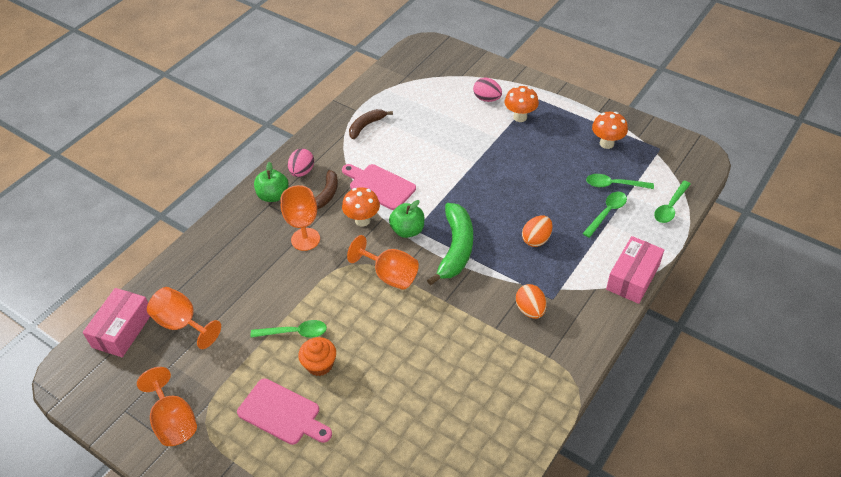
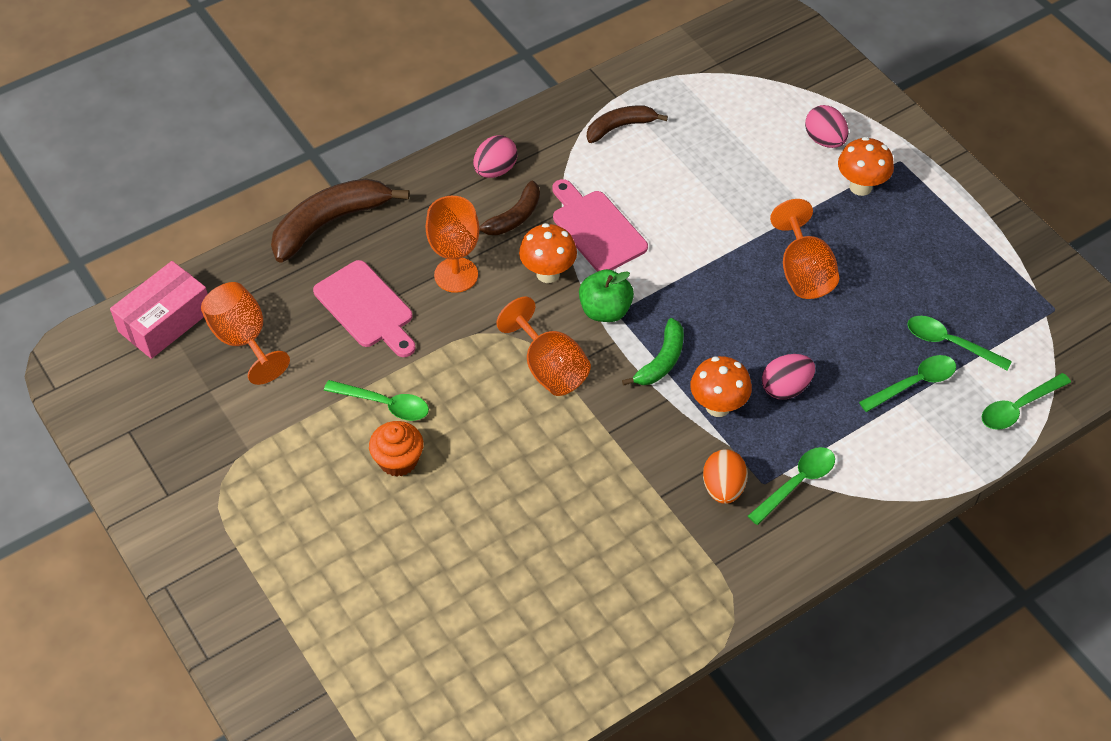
camera: 20 degrees right, 5 degrees up
(174, 421) = (183, 468): orange goblet -> orange goblet (803, 272)
(210, 234) = (330, 223): none -> brown banana
(273, 196) = (439, 194): green apple -> none
(282, 413) = (322, 508): pink cutting board -> pink cutting board (366, 308)
(456, 248) = (661, 361): green banana -> green banana, size x0.59
(536, 239) = (785, 388): orange egg -> pink egg
(571, 291) = (797, 483): none -> green spoon
(606, 143) = (974, 273): orange mushroom -> orange mushroom (718, 406)
(632, 277) = (899, 494): pink box -> none

